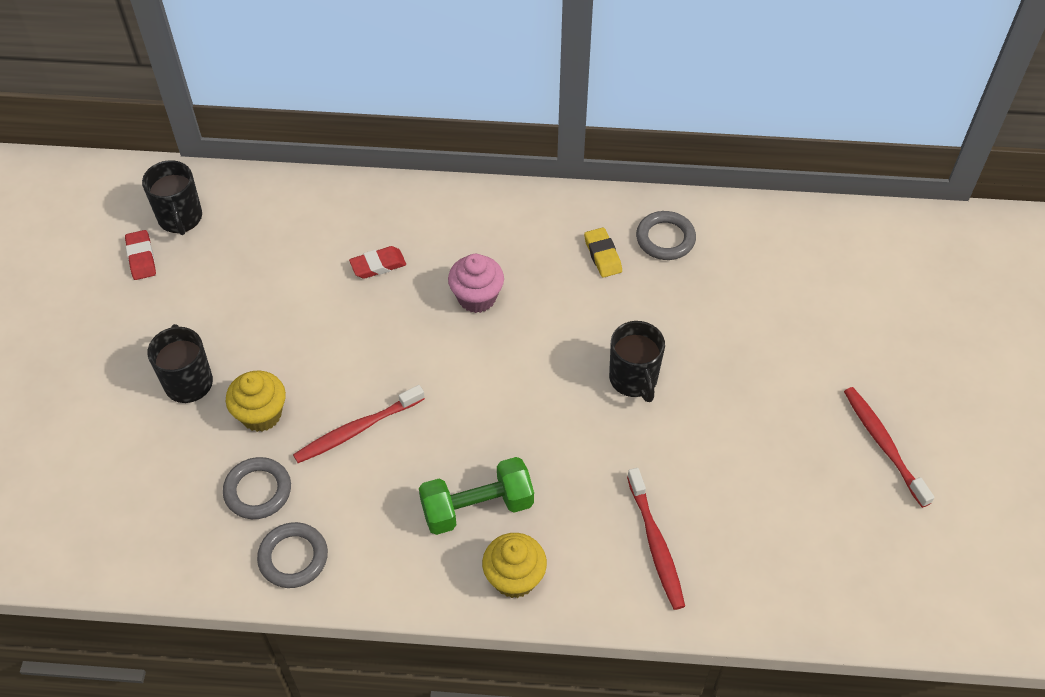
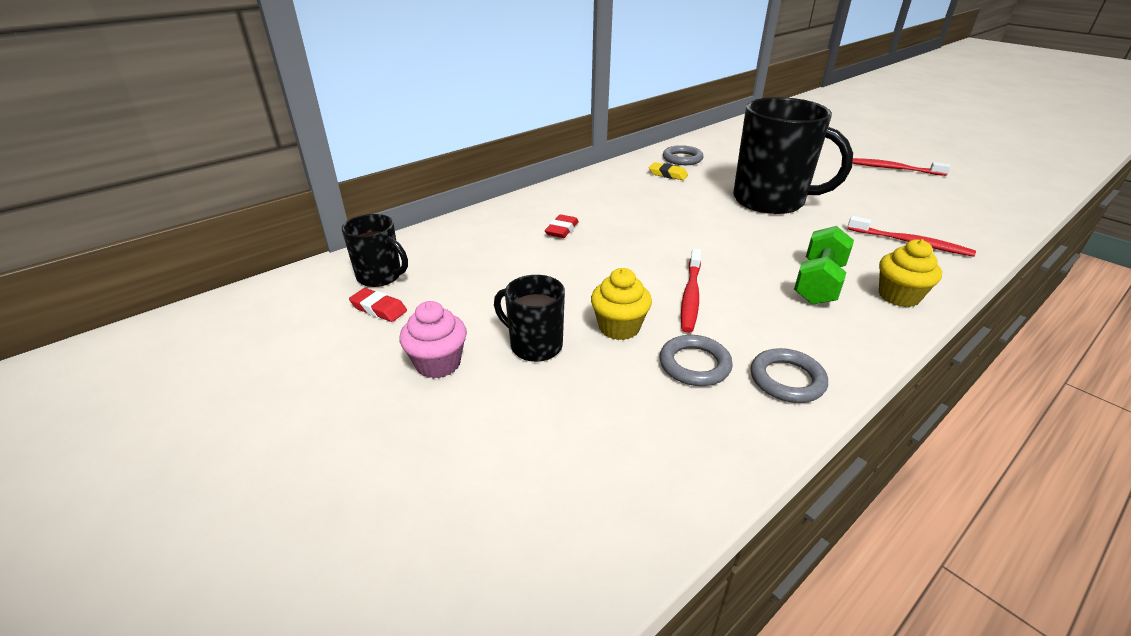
camera: 45 degrees left, 20 degrees down
(477, 297) = (641, 214): pink cupcake -> pink cupcake (438, 364)
(634, 379) = (771, 201): black mug -> black mug, size x1.97

